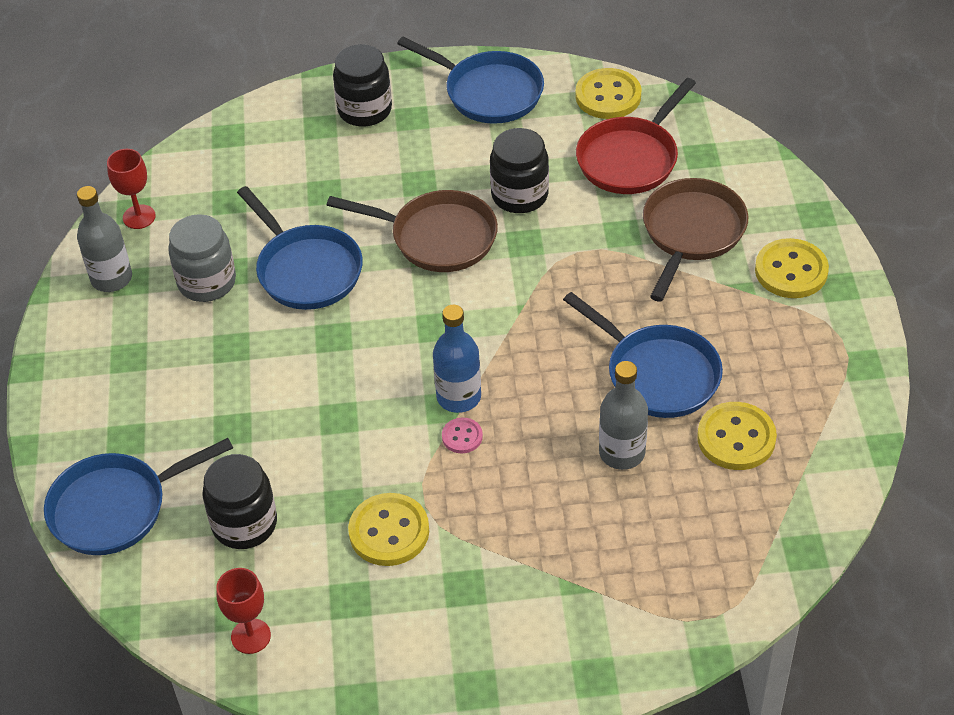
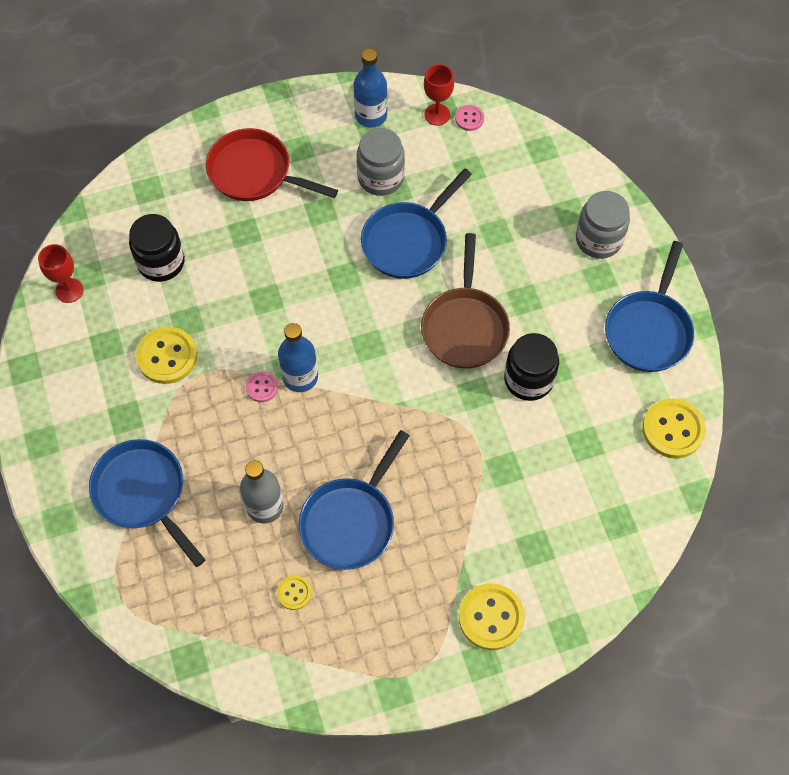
camera: 75 degrees right, 15 degrees up
(111, 278) = (371, 115): grey bottle -> blue bottle
(116, 508) = (163, 180): blue pan -> blue pan (143, 493)
(158, 189) = (469, 119): none -> pink button
(365, 110) = (598, 239): black jar -> grey jar
(630, 158) = (597, 461): red pan -> red pan (255, 172)
(691, 233) = (517, 526): brown pan -> none
(736, 438) = (294, 593): yellow button -> yellow button, size x0.53

